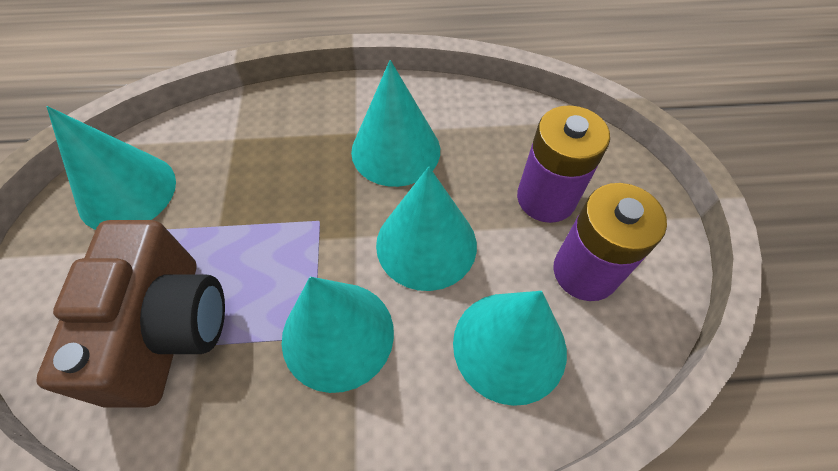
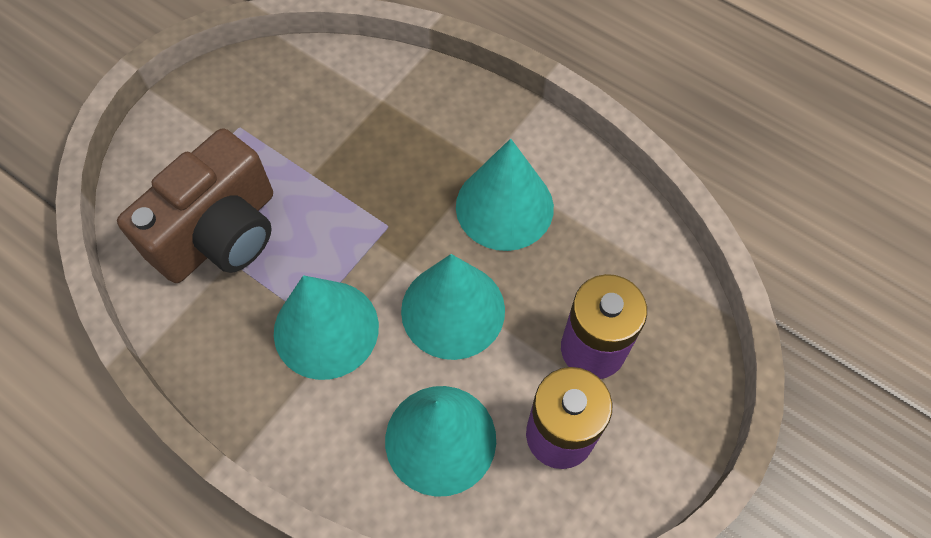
camera: 40 degrees right, 5 degrees up
(127, 192) = (269, 95): turquoise cone -> none

